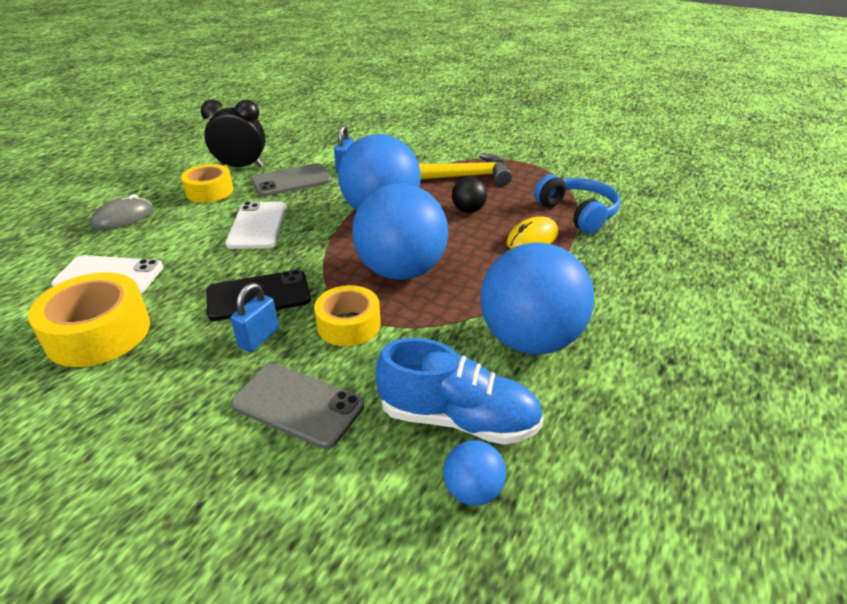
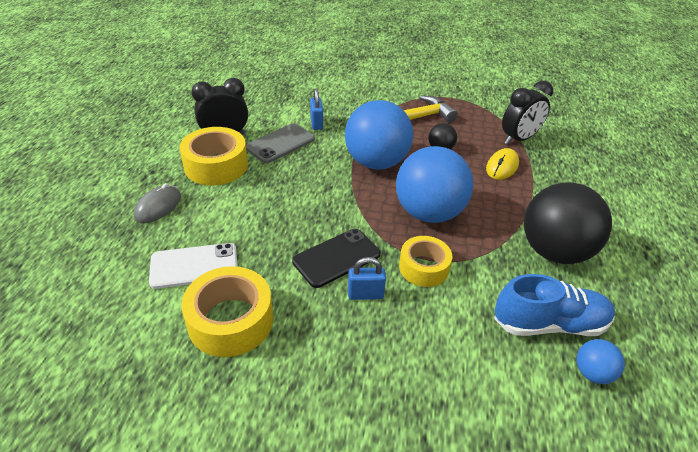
camera: 20 degrees left, 5 degrees up
(209, 191) = (216, 165): yellow tape -> yellow tape, size x1.51
(257, 225) = (285, 192): white phone -> none
(259, 338) = (365, 294): blue padlock -> blue padlock turned 75 degrees clockwise
(298, 405) = (436, 342): grey phone -> none
(530, 340) = (554, 251): blue ball -> black ball
(577, 213) = (518, 139): blue headphones -> black clock

